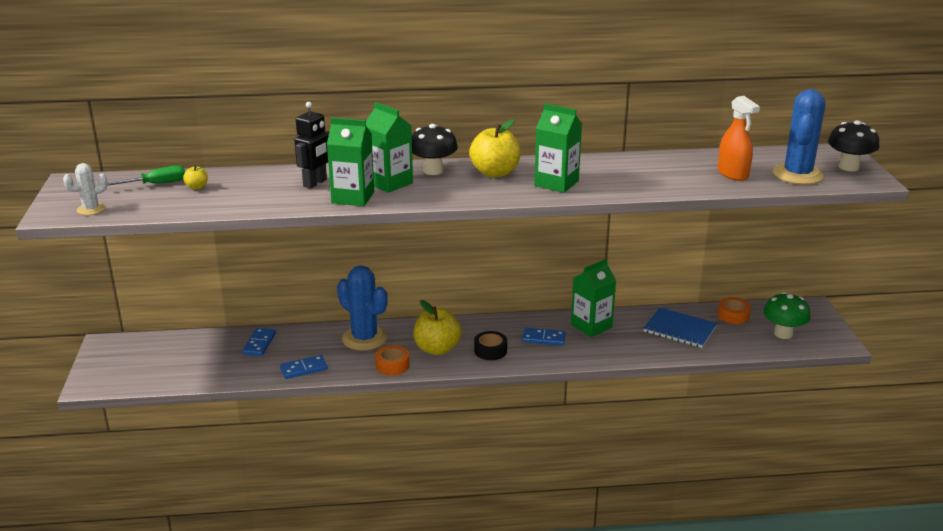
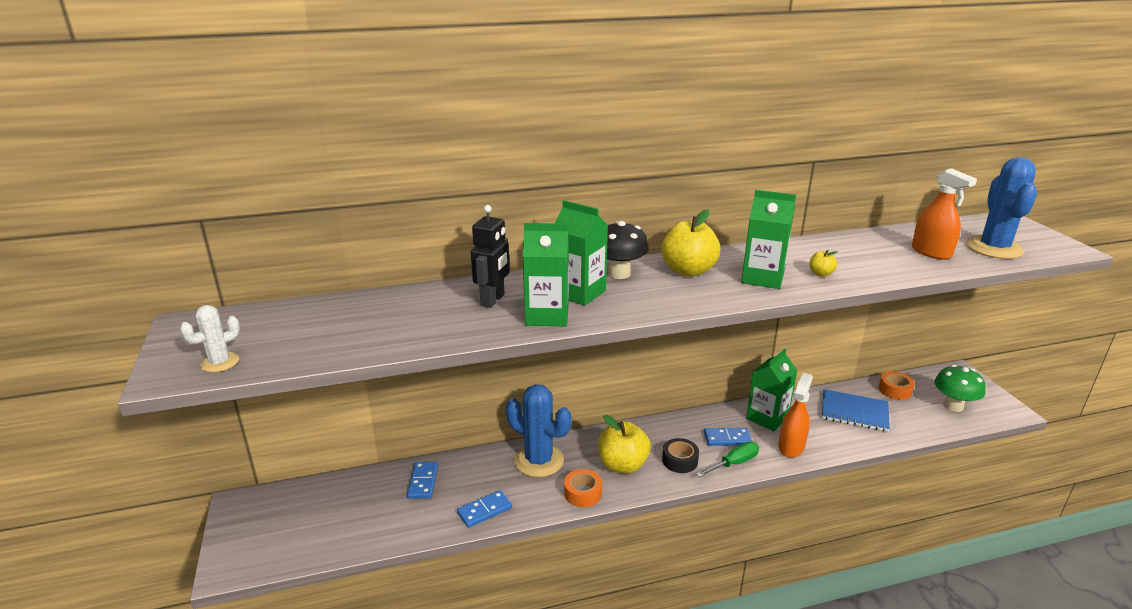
camera: 10 degrees left, 0 degrees up
(156, 184) = (298, 318): green screwdriver -> green screwdriver (734, 463)
(197, 187) = (350, 318): yellow apple -> yellow apple (820, 274)
(600, 350) = (791, 447): none -> orange spray bottle
(848, 167) = (1032, 236): black mushroom -> none

